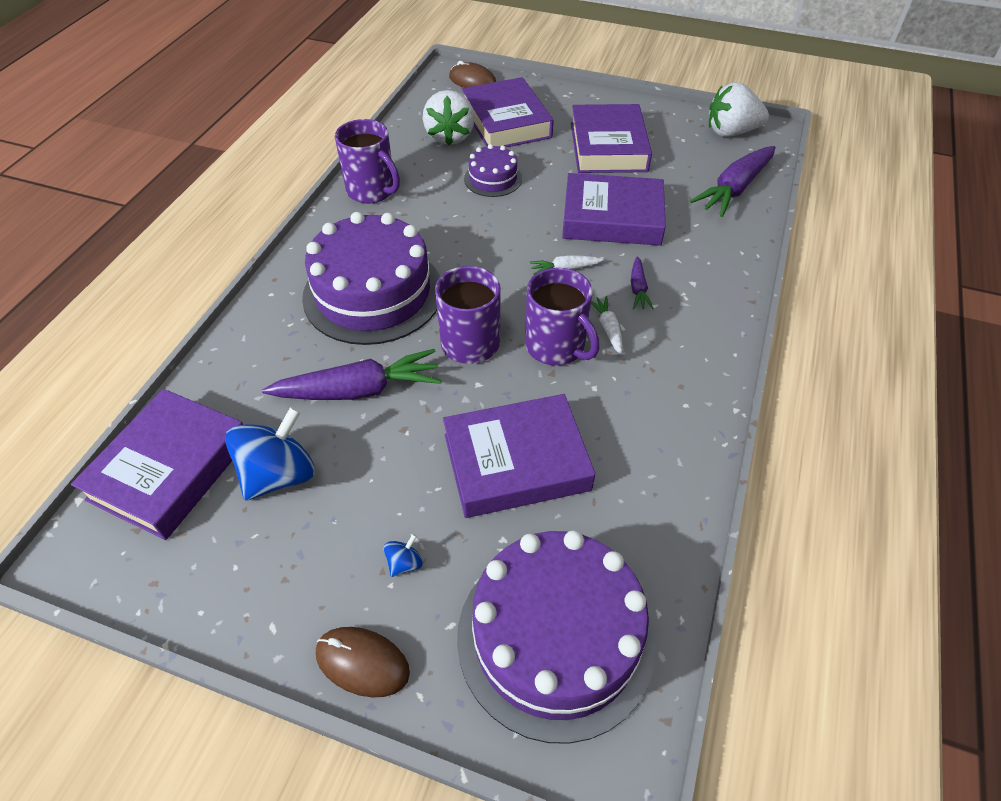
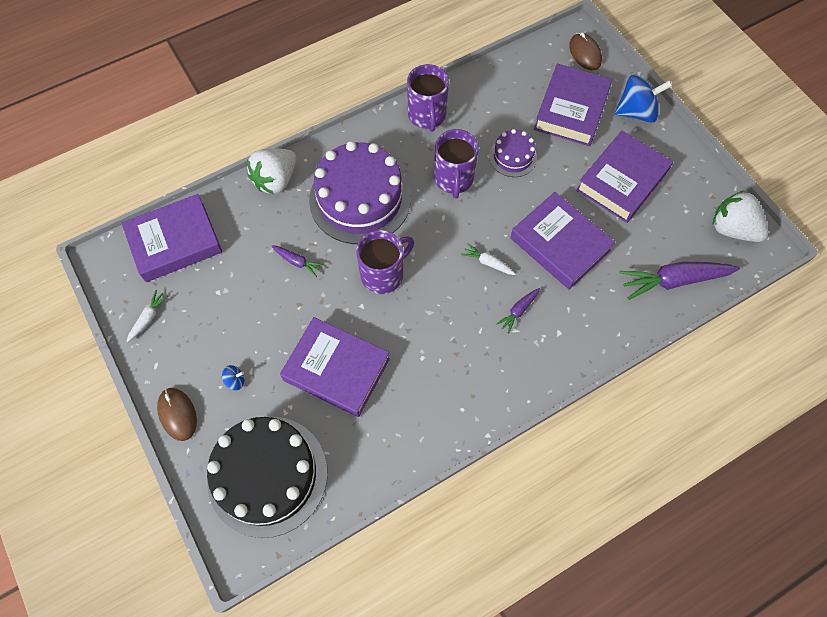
camera: 40 degrees right, 15 degrees up
(279, 475) = (219, 284): blue spinning top -> blue spinning top (636, 112)
(359, 390) = (297, 262): purple carrot -> purple carrot, size x0.49
(450, 136) = (519, 99): white strawberry -> white strawberry (276, 180)
(555, 637) = (267, 475): purple cake -> black cake
(556, 347) = (427, 314): purple mug -> purple mug (454, 179)
(608, 328) = (470, 325): white carrot -> white carrot (148, 318)

